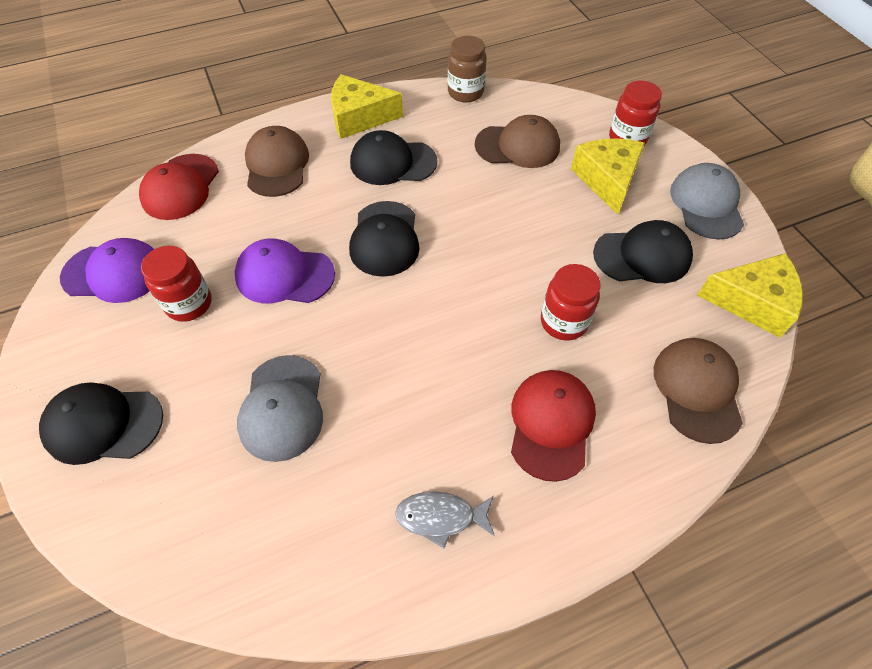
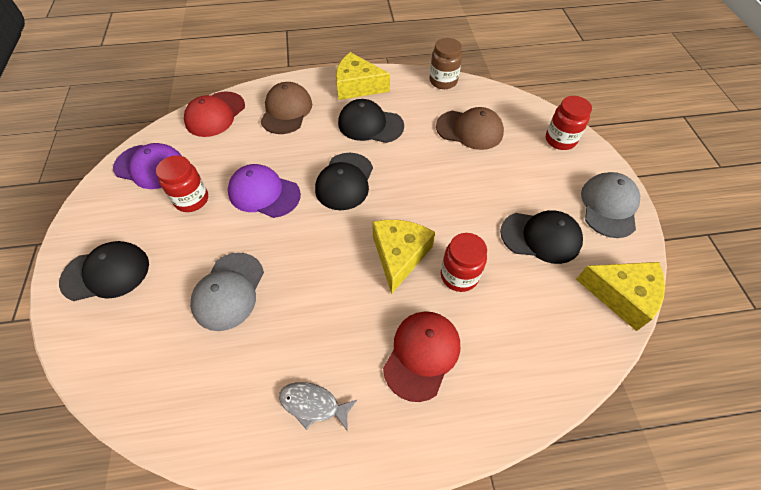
camera: 15 degrees right, 0 degrees up
(103, 424) = (106, 273): black cap -> black cap turned 150 degrees clockwise
(607, 180) = (532, 170): yellow cheese -> yellow cheese (399, 255)
(697, 390) = (550, 357): brown cap -> none

